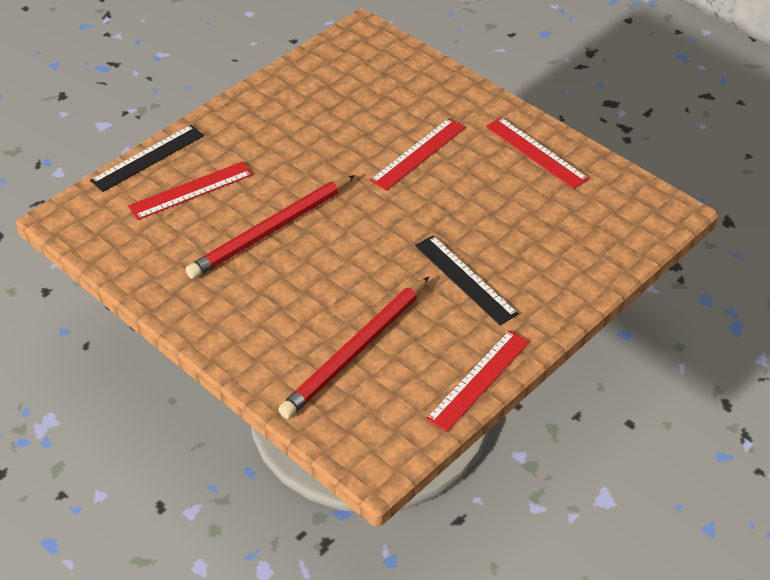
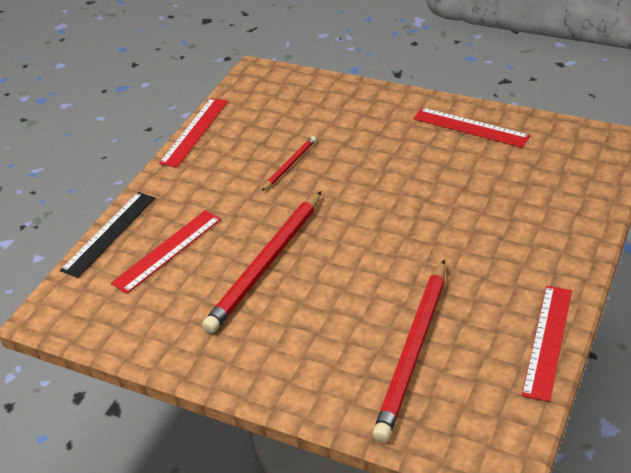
camera: 15 degrees left, 5 degrees down
(342, 139) = (290, 165): none -> red pencil
(418, 154) = (366, 158): red ruler -> red ruler (194, 131)
(465, 279) = (476, 252): black ruler -> none

